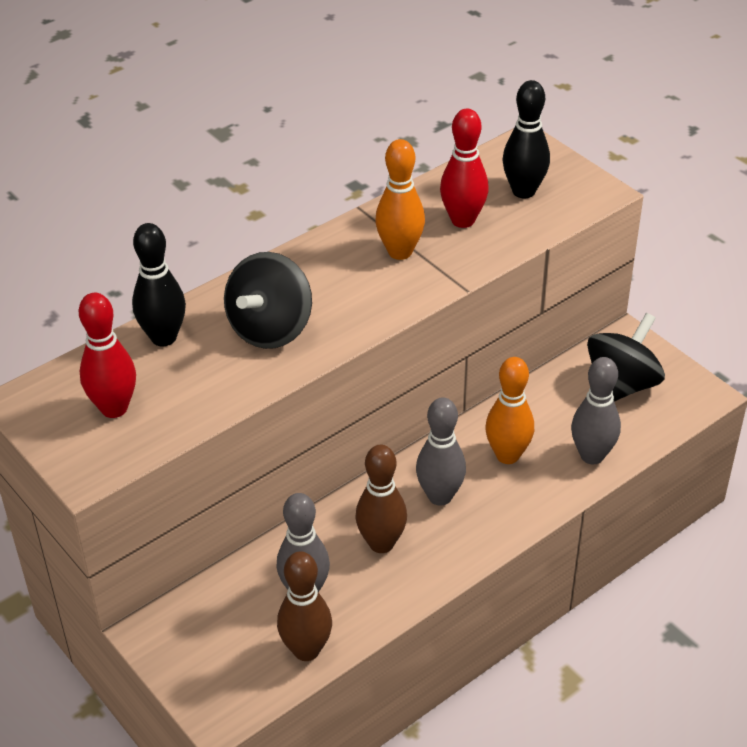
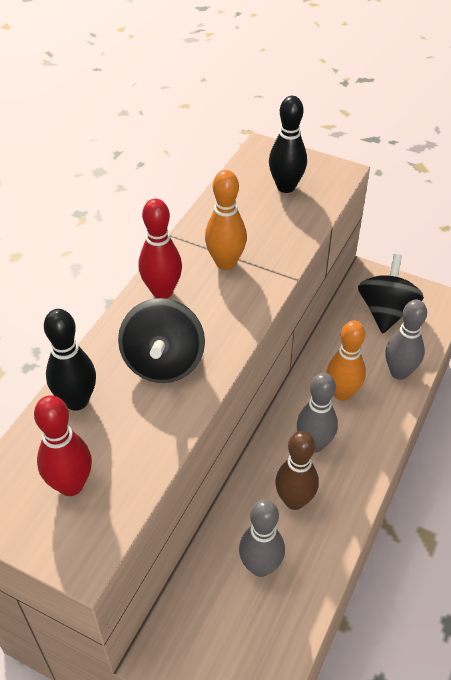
camera: 25 degrees left, 5 degrees up
(306, 650) = (291, 618): brown bowling pin -> none
(463, 220) = (256, 223): red bowling pin -> red bowling pin (162, 291)

